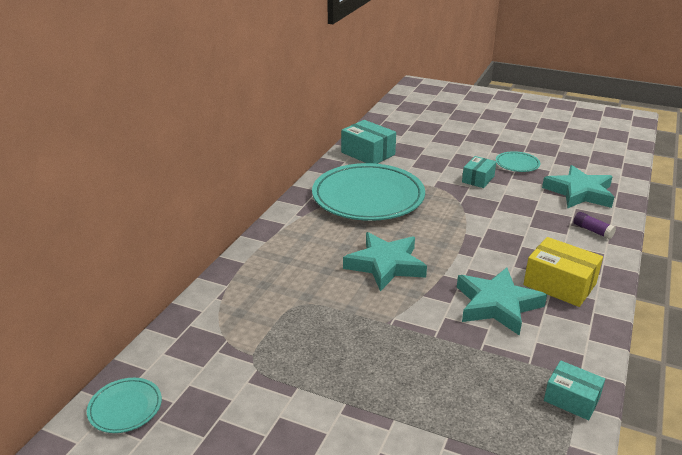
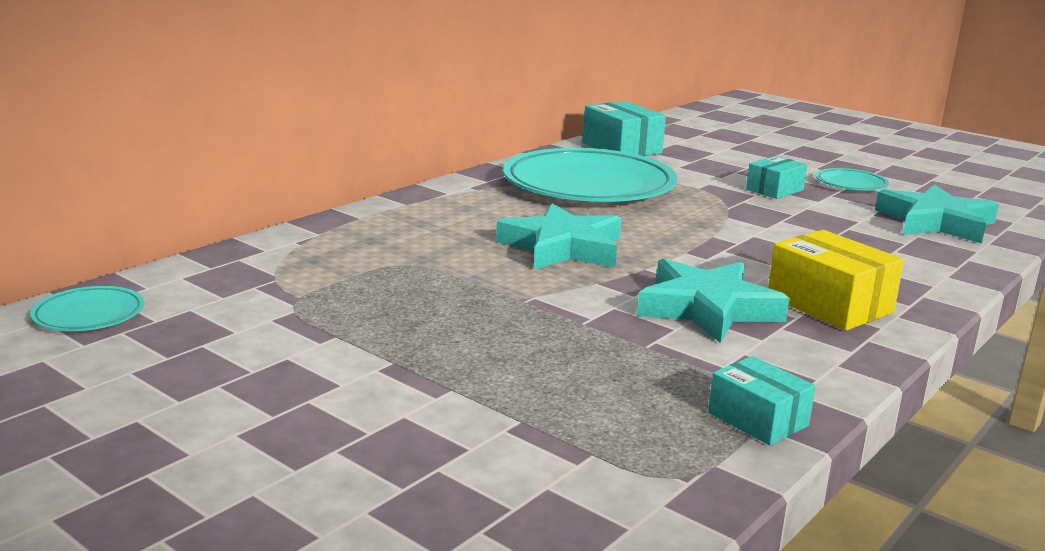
camera: 15 degrees right, 10 degrees down
(592, 231) = (929, 261): purple glue stick -> none

